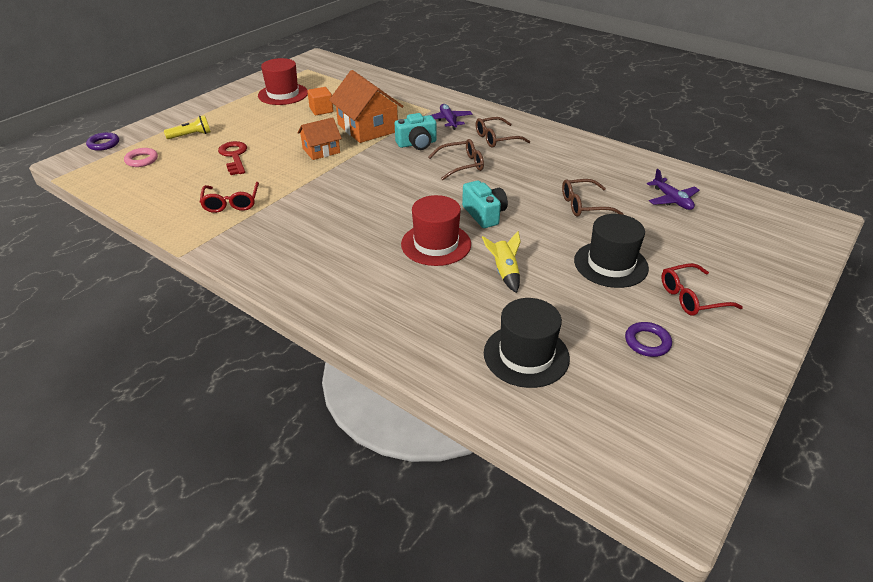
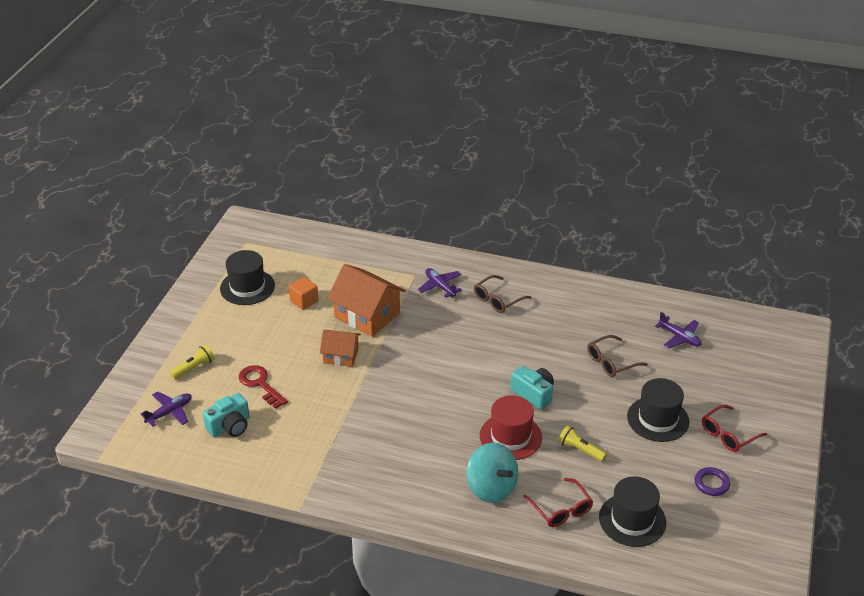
camera: 20 degrees left, 0 degrees up
(103, 144) = (110, 402): purple ring -> none
(142, 160) = (169, 412): pink ring -> purple plane
(231, 203) = (301, 441): red glasses -> red glasses (561, 510)
(283, 94) = (247, 287): red hat -> black hat
(321, 150) = (341, 356): orange house -> orange house turned 60 degrees clockwise
(384, 284) = (491, 488): none -> turquoise spinning top
(417, 144) = (427, 324): turquoise camera -> turquoise camera (230, 426)
(462, 165) = (484, 341): brown glasses -> none
(504, 272) = (580, 450): yellow rocket -> yellow flashlight

